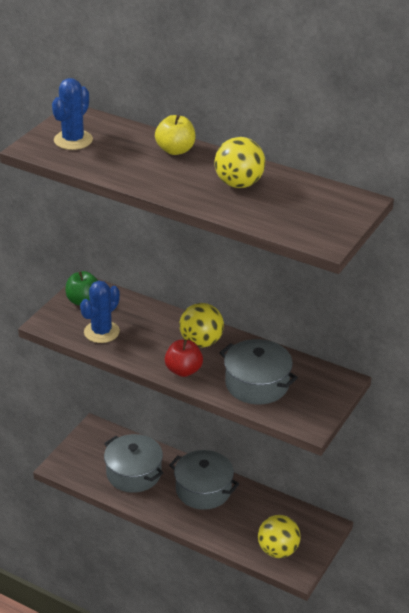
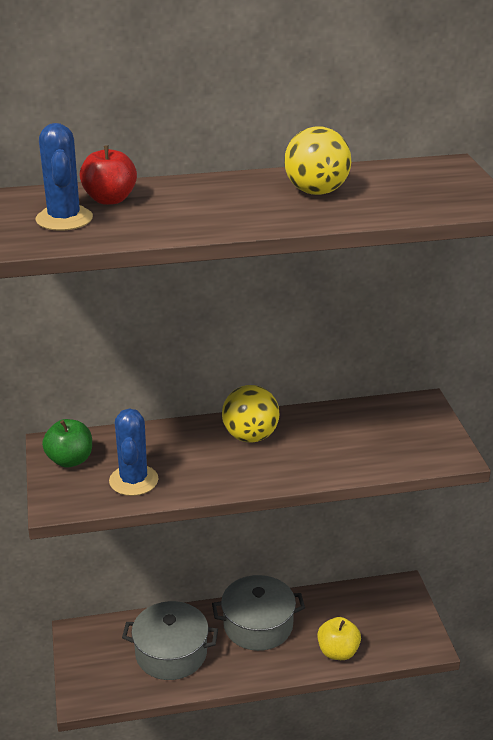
camera: 40 degrees left, 5 degrees down
(175, 150) = (197, 188): yellow apple -> yellow apple (338, 652)
(183, 370) = (271, 472): red apple -> red apple (110, 200)
(257, 384) = (356, 446): grey pot -> none
(278, 550) = (390, 638): yellow ball -> none

